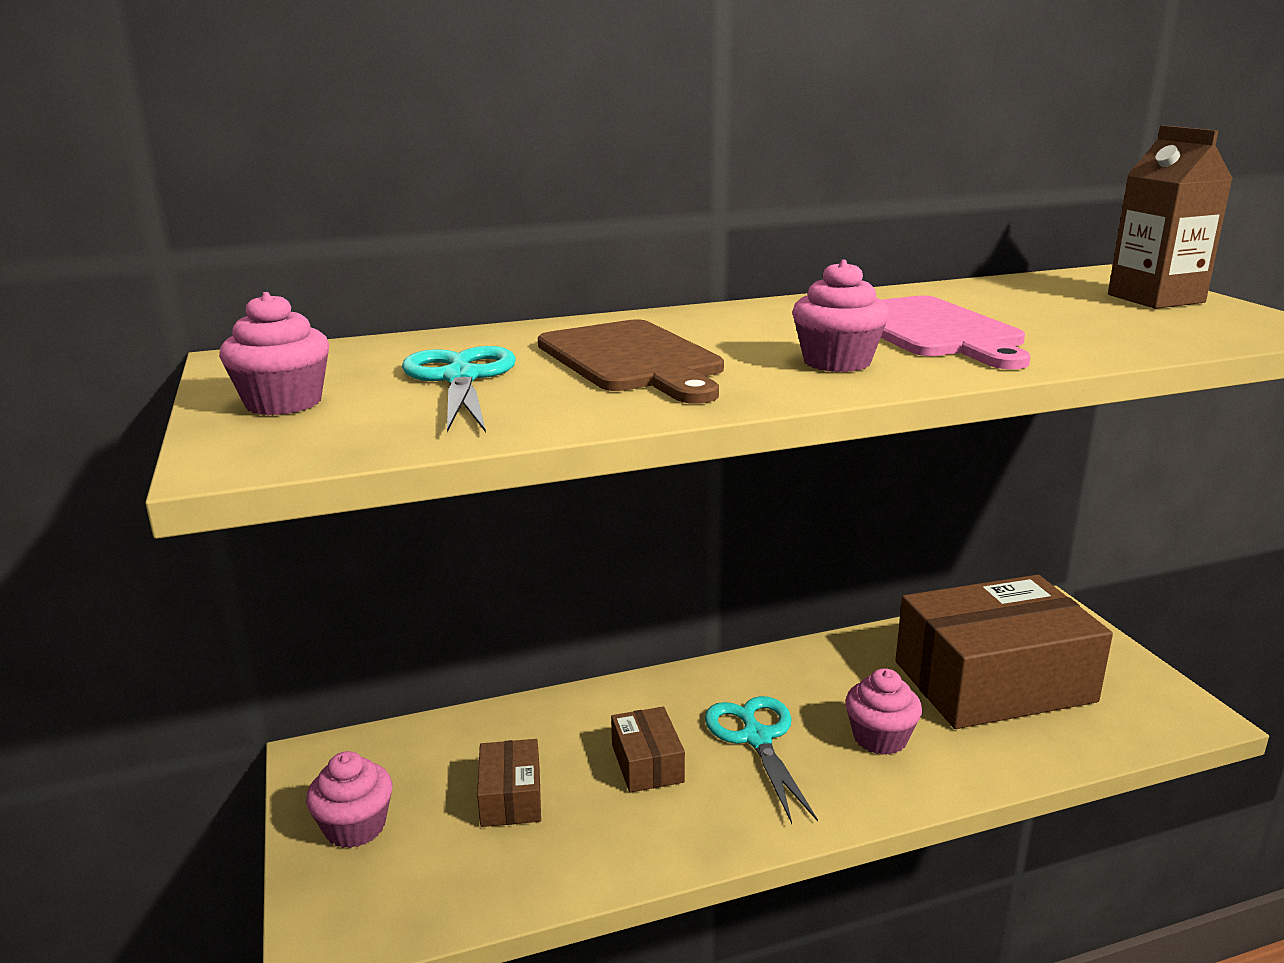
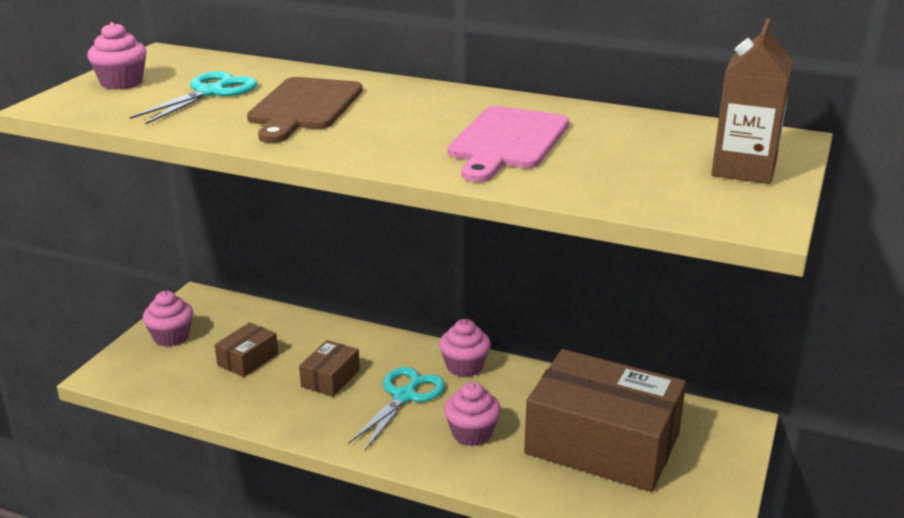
camera: 40 degrees right, 5 degrees up
(837, 362) = (392, 142): pink cupcake -> pink cupcake (464, 366)

